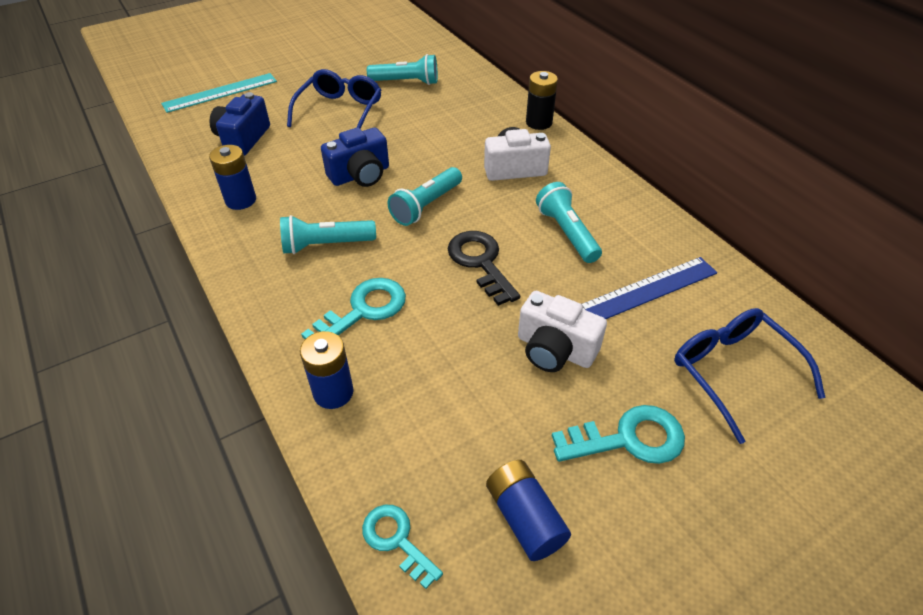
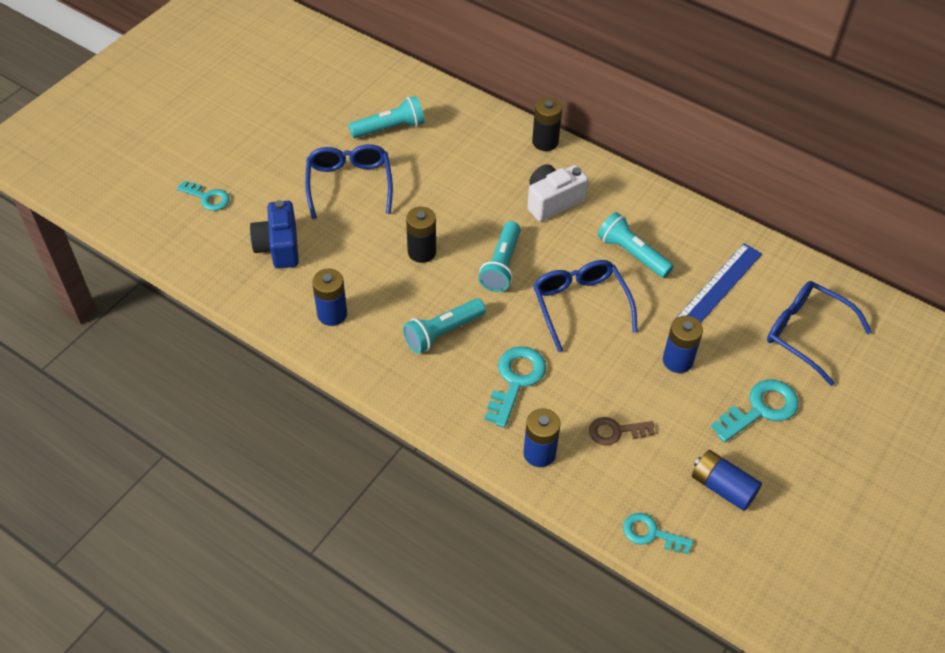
camera: 25 degrees left, 5 degrees up
(220, 92) = (208, 198): turquoise ruler -> turquoise key
(360, 175) = (422, 252): blue camera -> black battery
(434, 400) = (615, 431): none -> brown key
(480, 262) = (580, 305): black key -> blue glasses
(554, 349) = (677, 361): white camera -> blue battery

